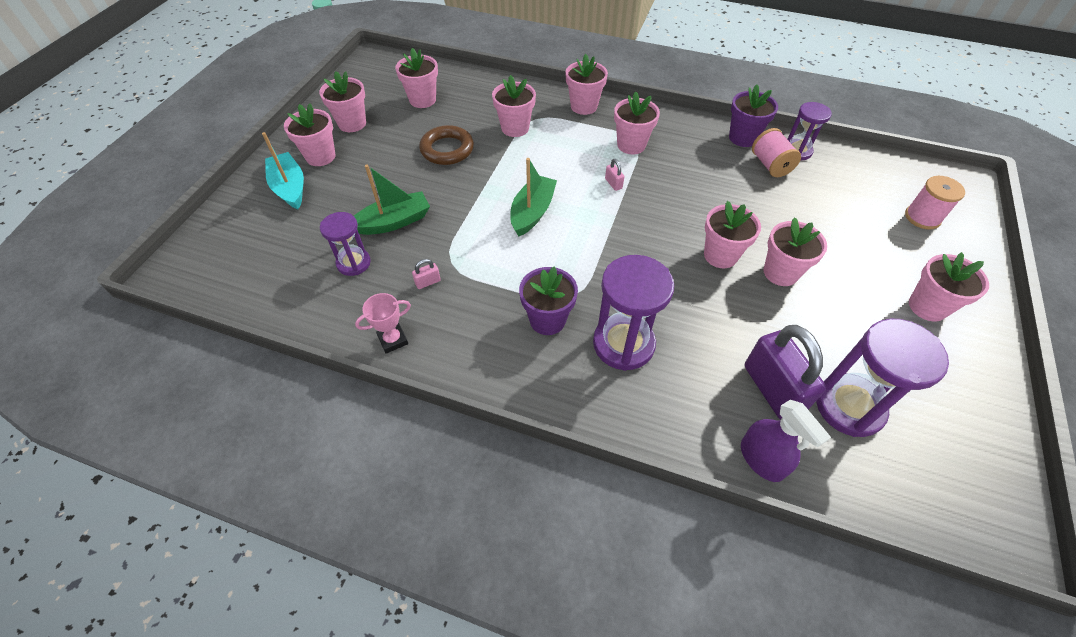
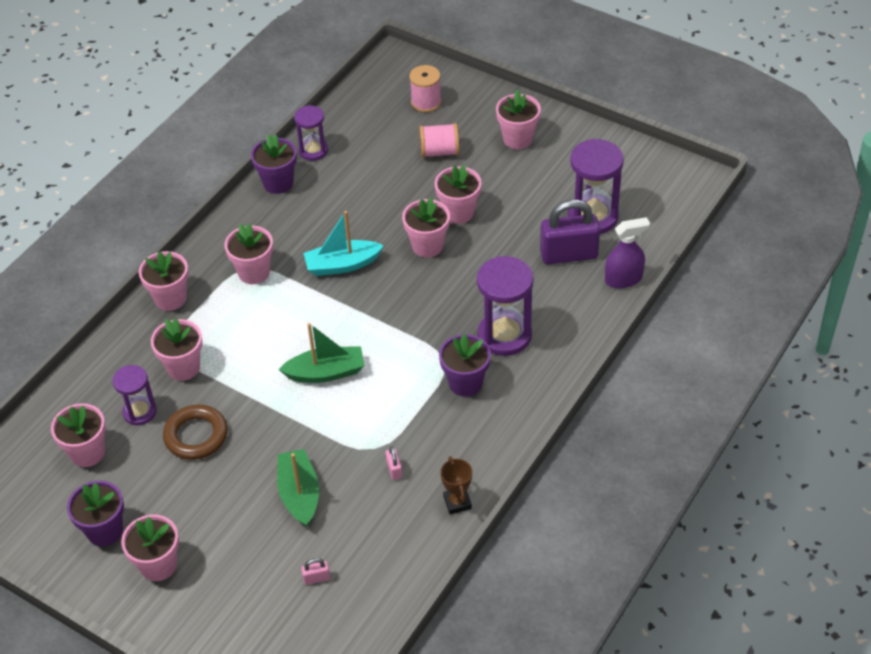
camera: 75 degrees left, 5 degrees down
(290, 187) = (205, 596): turquoise boat -> turquoise boat (342, 265)
(352, 123) = (105, 531): pink flower pot -> purple flower pot
(353, 263) = (349, 532): purple hourglass -> purple hourglass (140, 412)
(393, 340) = (457, 502): pink trophy -> brown trophy
(532, 212) = (326, 372): green boat -> green boat turned 135 degrees clockwise
(613, 184) = (307, 300): pink padlock -> pink padlock (316, 578)
(770, 165) = (325, 176): pink spool -> pink spool (439, 152)

